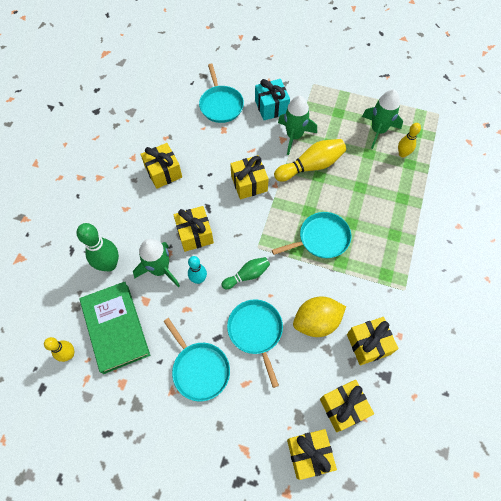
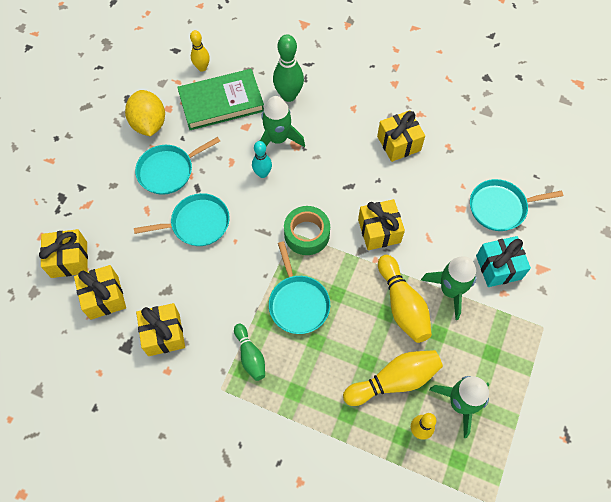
camera: 95 degrees right, 0 degrees up
(195, 234) = (316, 172): yellow gift -> none
(247, 275) = (261, 220): green bowling pin -> green bowling pin (250, 356)
(257, 237) = (307, 234): none -> green tape
(316, 322) = (198, 284): yellow lemon -> yellow lemon (149, 124)
(370, 170) = (394, 380): none -> yellow bowling pin

